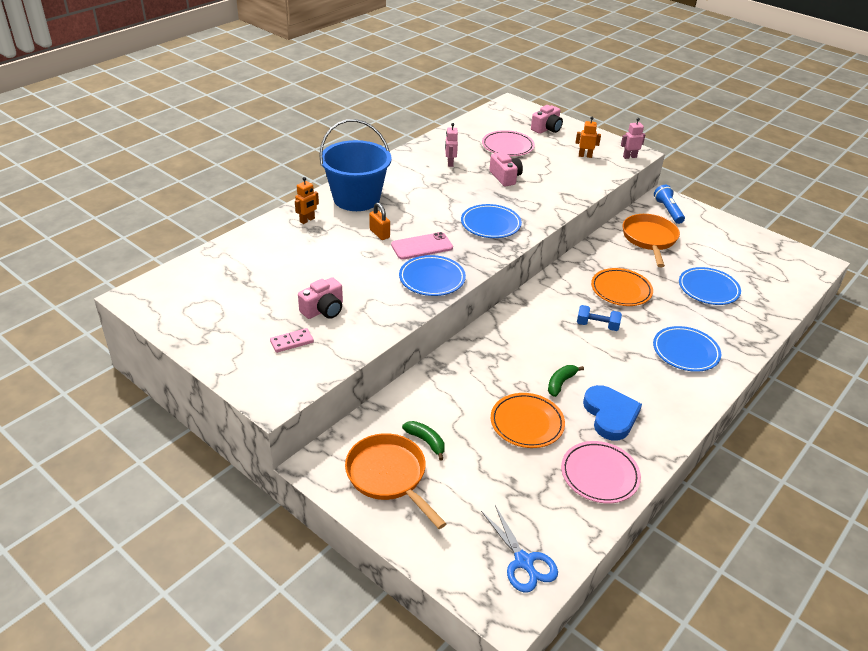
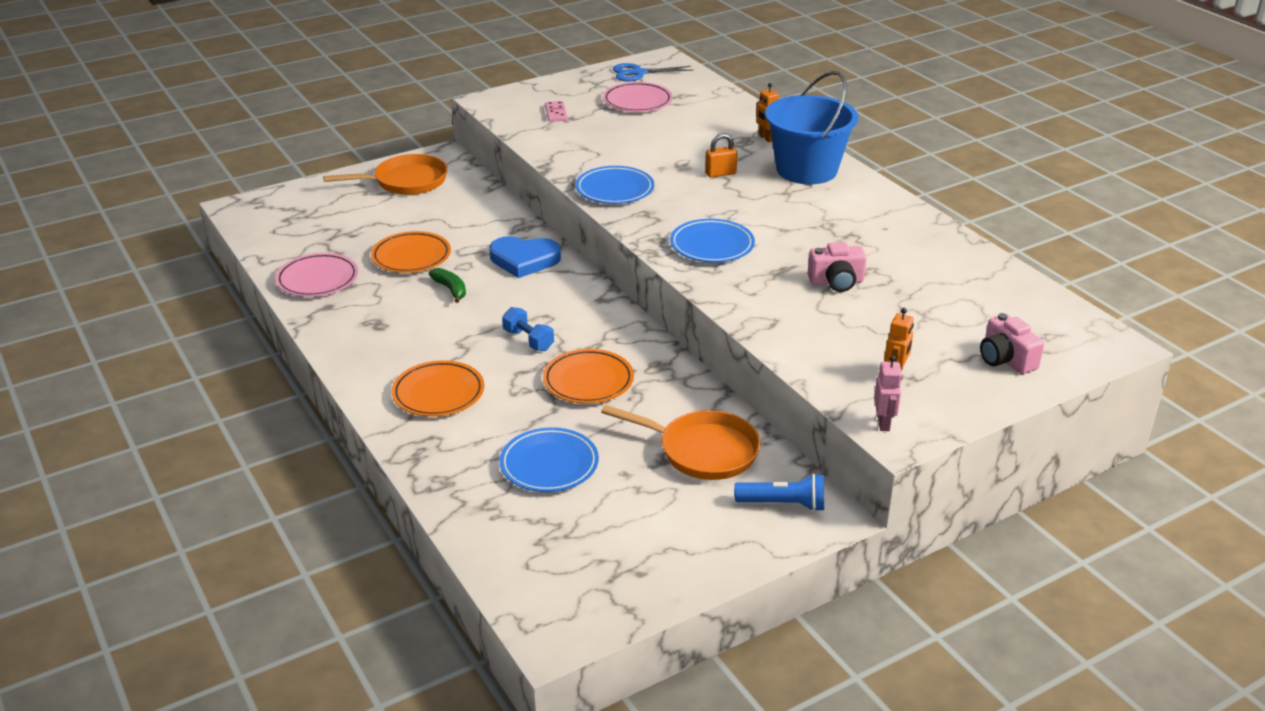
camera: 110 degrees right, 5 degrees down
(323, 310) = (594, 130): pink camera -> none
(422, 246) = (682, 194): pink phone -> none
(426, 441) = (430, 203): green banana -> none
(450, 163) = (889, 246): pink robot -> none
(507, 146) = (938, 305): pink plate -> pink plate (637, 101)
(523, 561) = (270, 222): blue scissors -> blue scissors (638, 73)
(597, 325) = (528, 340): blue dumbbell -> blue dumbbell turned 75 degrees counterclockwise
(610, 415) = (383, 307): blue heart -> blue heart (524, 260)
(685, 352) = (438, 393): blue plate -> orange plate

